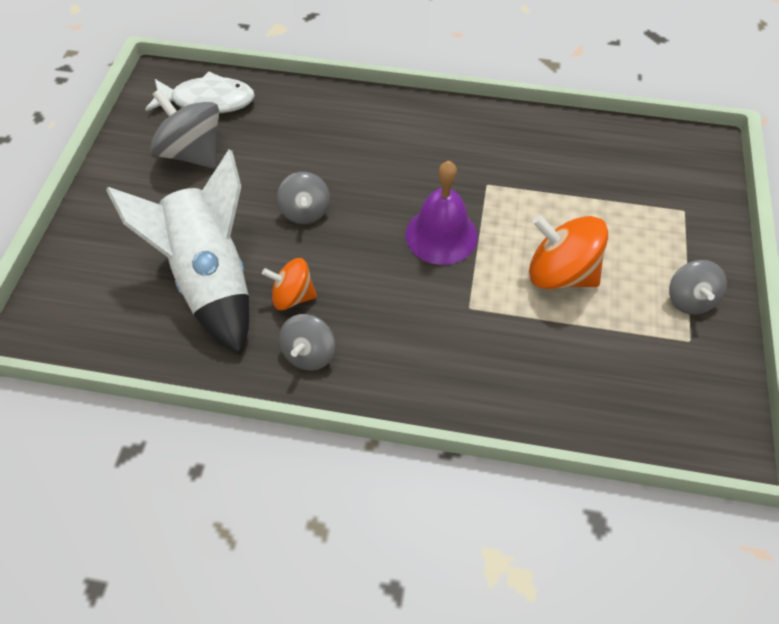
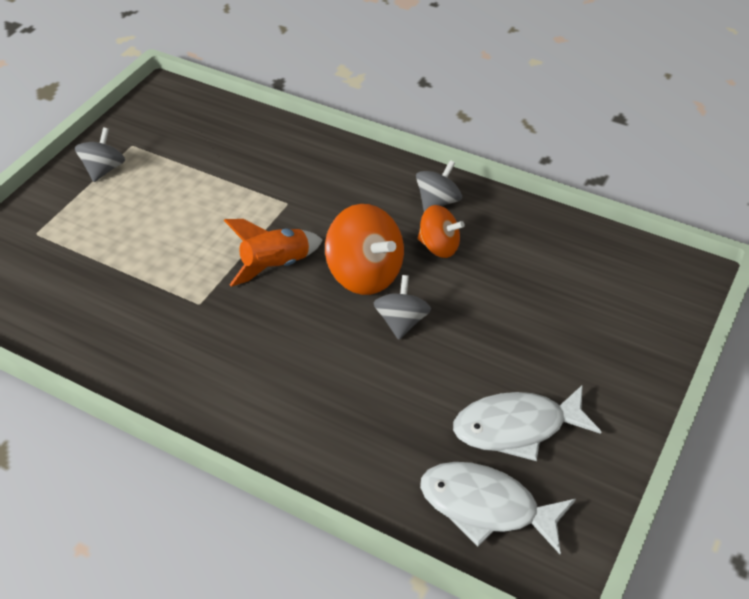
camera: 160 degrees left, 10 degrees down
(193, 153) = (517, 428): grey spinning top -> white fish
(211, 279) = (514, 278): white rocket -> none
(441, 235) = (276, 266): purple bell -> orange rocket
(560, 273) = (191, 210): orange spinning top -> orange spinning top (365, 274)

